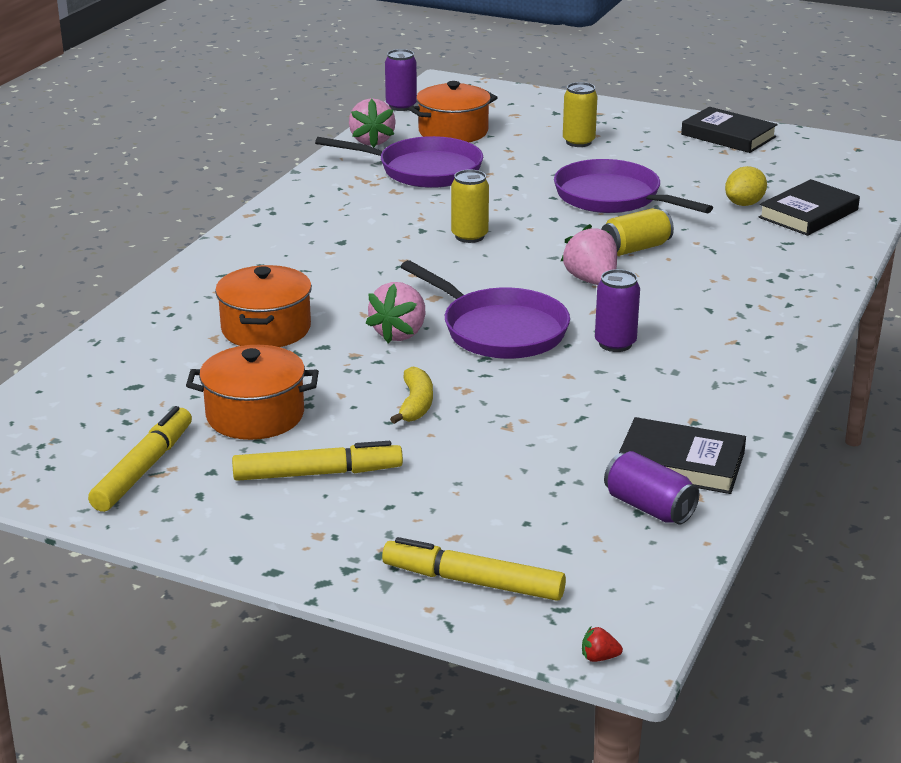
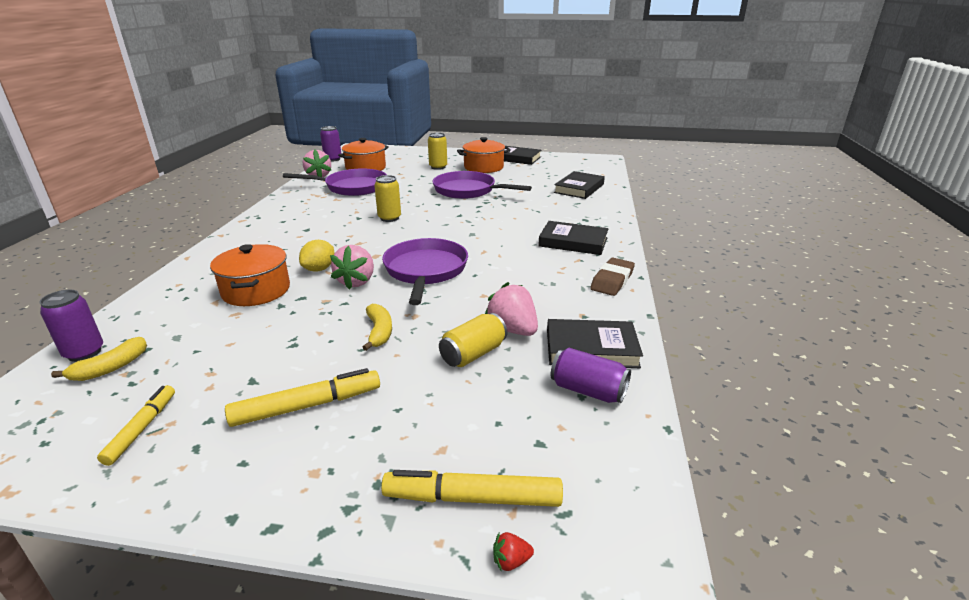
camera: 15 degrees left, 0 degrees up
(101, 401) = (111, 368): none -> yellow banana
(144, 469) = (142, 428): yellow marker -> yellow marker, size x0.66
(255, 415) = (249, 360): orange pot -> orange pot (483, 167)
(499, 330) = (425, 271): purple pan -> purple pan turned 120 degrees counterclockwise
(591, 281) = (474, 235): pink strawberry -> pink strawberry (513, 329)
(599, 657) = (626, 571): red strawberry -> red strawberry (511, 561)
(615, 344) = (505, 270): purple can -> purple can (84, 353)
(635, 248) = (493, 214): yellow can -> yellow can (473, 354)
(741, 312) = (573, 242): none -> black book
(744, 204) = (542, 187): yellow lemon -> yellow lemon (319, 269)
(765, 379) = (612, 281): none -> brown eraser

